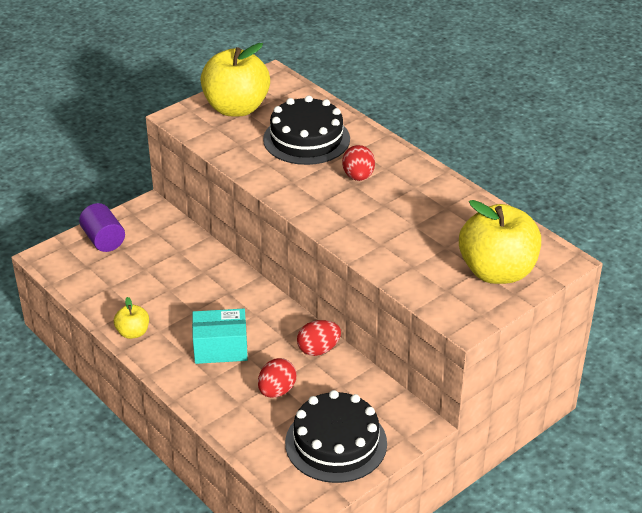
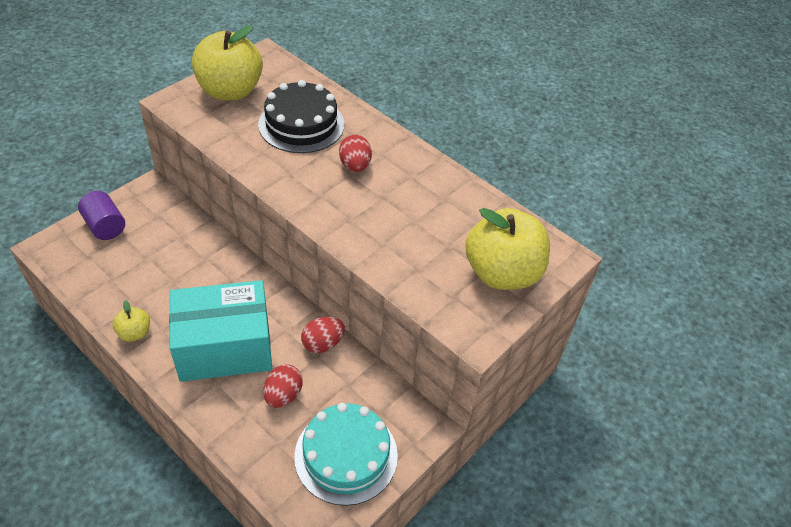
camera: 10 degrees left, 10 degrees up
(220, 348) = (225, 347): turquoise box -> turquoise box, size x1.71
(336, 443) = (346, 455): black cake -> turquoise cake

